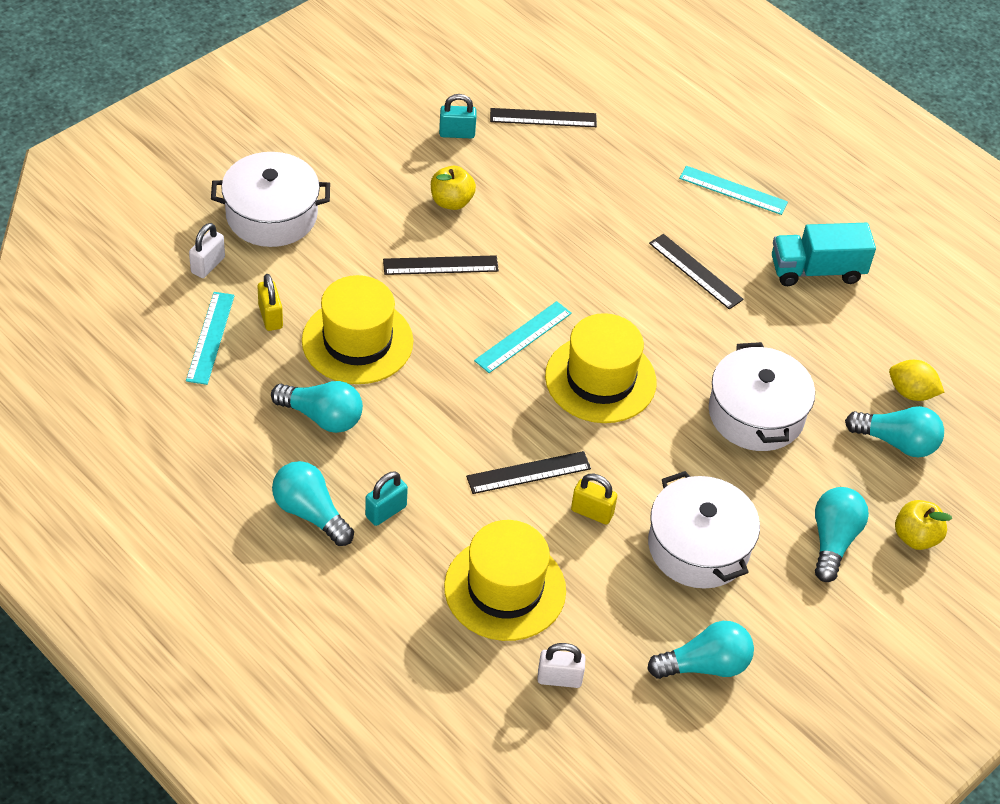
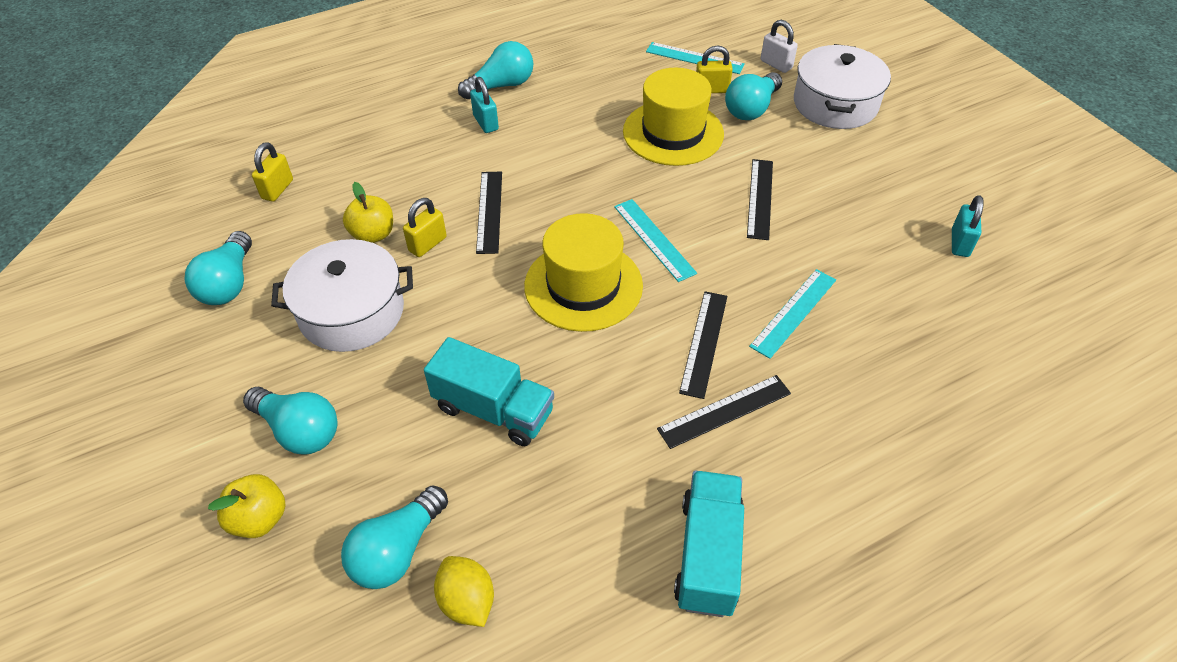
camera: 110 degrees right, 0 degrees up
(322, 417) = (594, 103): turquoise light bulb -> turquoise light bulb (751, 108)
(451, 201) = (851, 221): yellow apple -> yellow apple (373, 234)
(505, 589) = (378, 174): yellow hat -> none
(543, 118) = (996, 323): black ruler -> black ruler (704, 343)
(559, 679) = (277, 189): white padlock -> yellow padlock
(733, 190) = (870, 496): turquoise ruler -> turquoise ruler (794, 312)
(756, 414) = (493, 410): white pot -> turquoise truck
(911, 393) = (467, 601): yellow lemon -> yellow lemon turned 75 degrees counterclockwise

